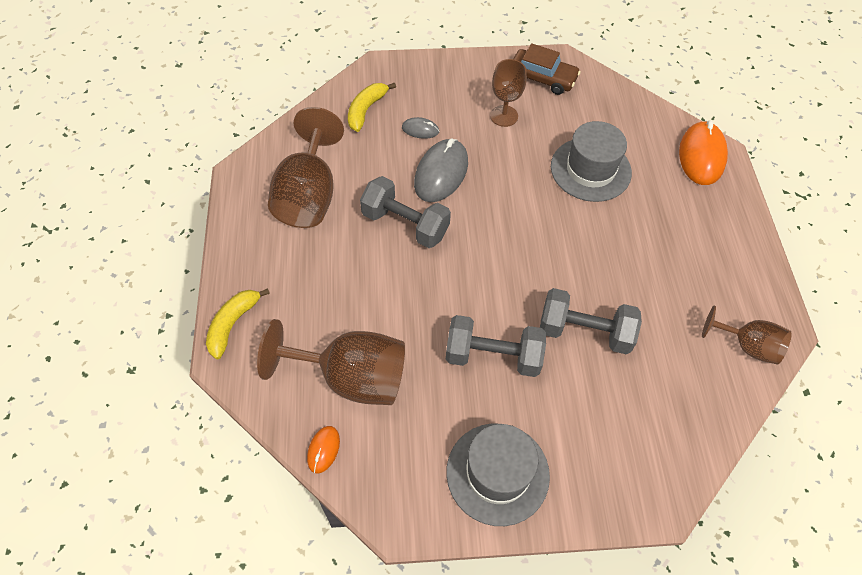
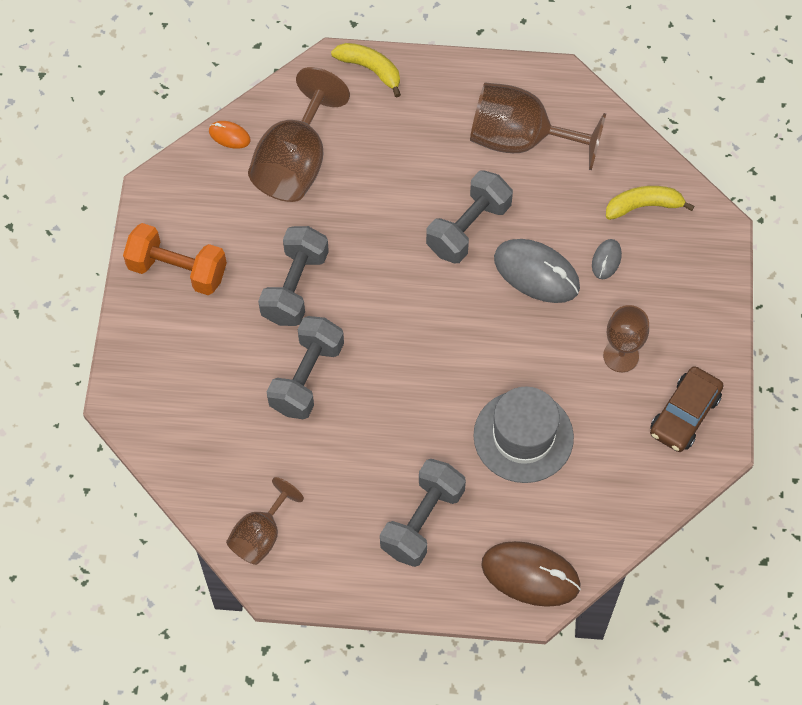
camera: 100 degrees right, 5 degrees up
(366, 110) = (644, 206): yellow banana -> yellow banana turned 45 degrees counterclockwise
(497, 473) = (177, 270): grey hat -> orange dumbbell
(686, 228) = (422, 521): none -> grey dumbbell
(701, 156) = (530, 575): orange mouse -> brown mouse

